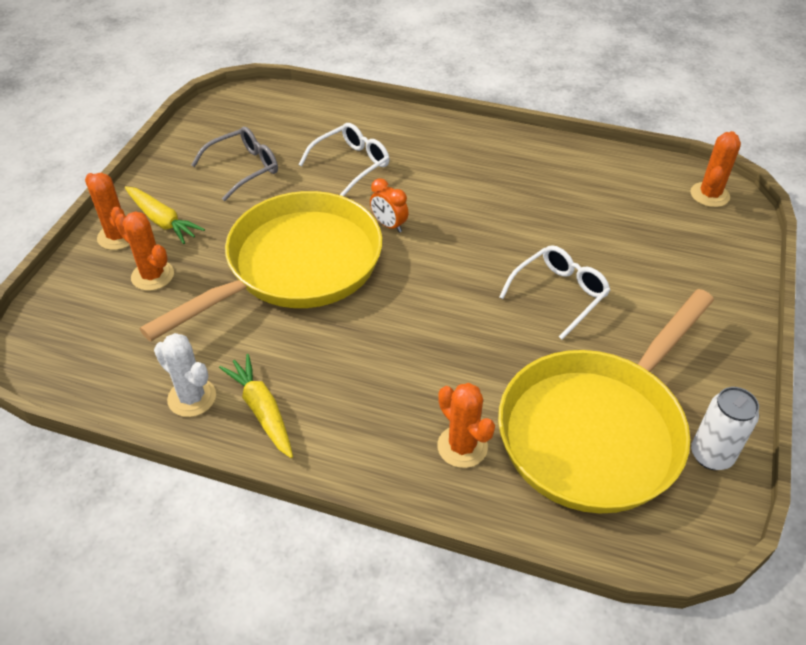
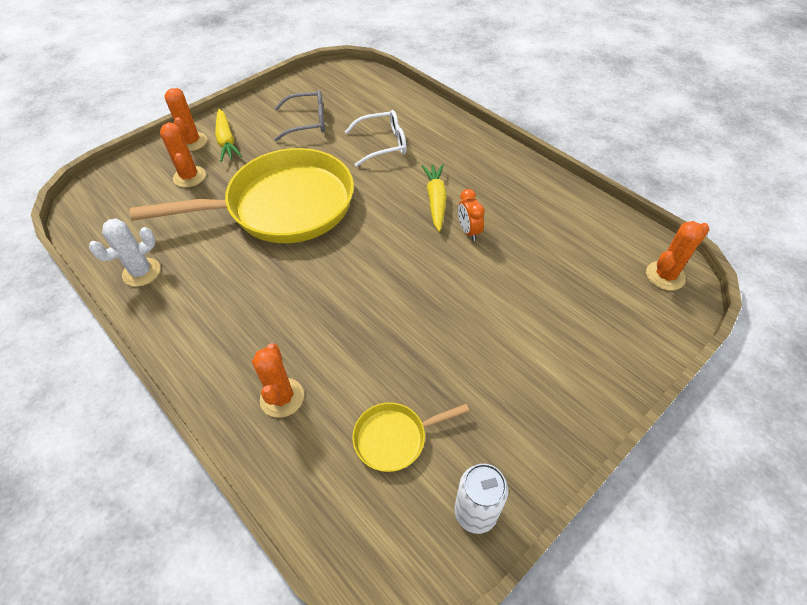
camera: 30 degrees right, 5 degrees up
(192, 398) = (141, 272): white cactus -> white cactus turned 75 degrees clockwise
(262, 410) = (175, 302): yellow carrot -> yellow carrot (436, 200)
(389, 225) = (372, 200): orange clock -> orange clock (468, 231)
(559, 294) = (458, 308): white glasses -> none
(596, 430) = (394, 438): yellow pan -> yellow pan, size x0.42

